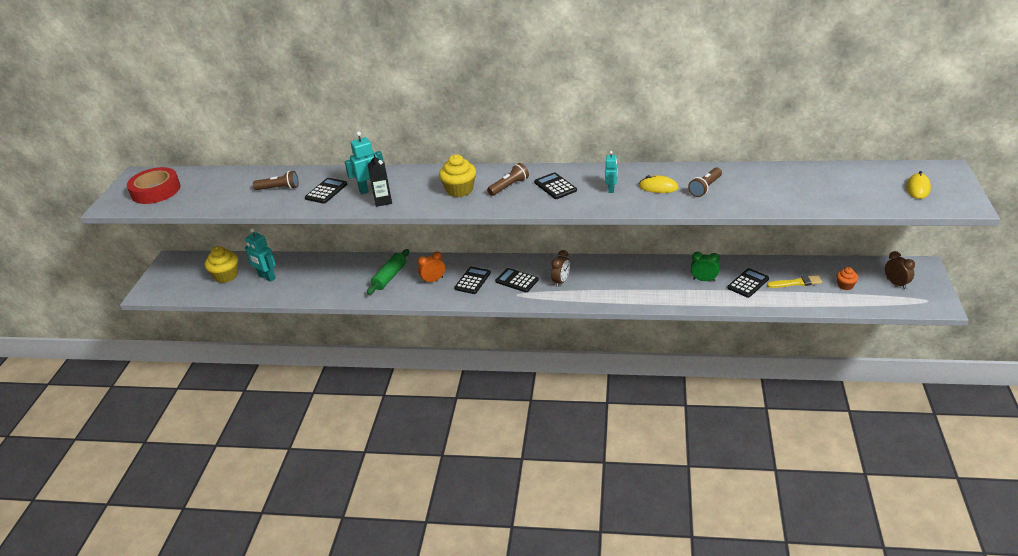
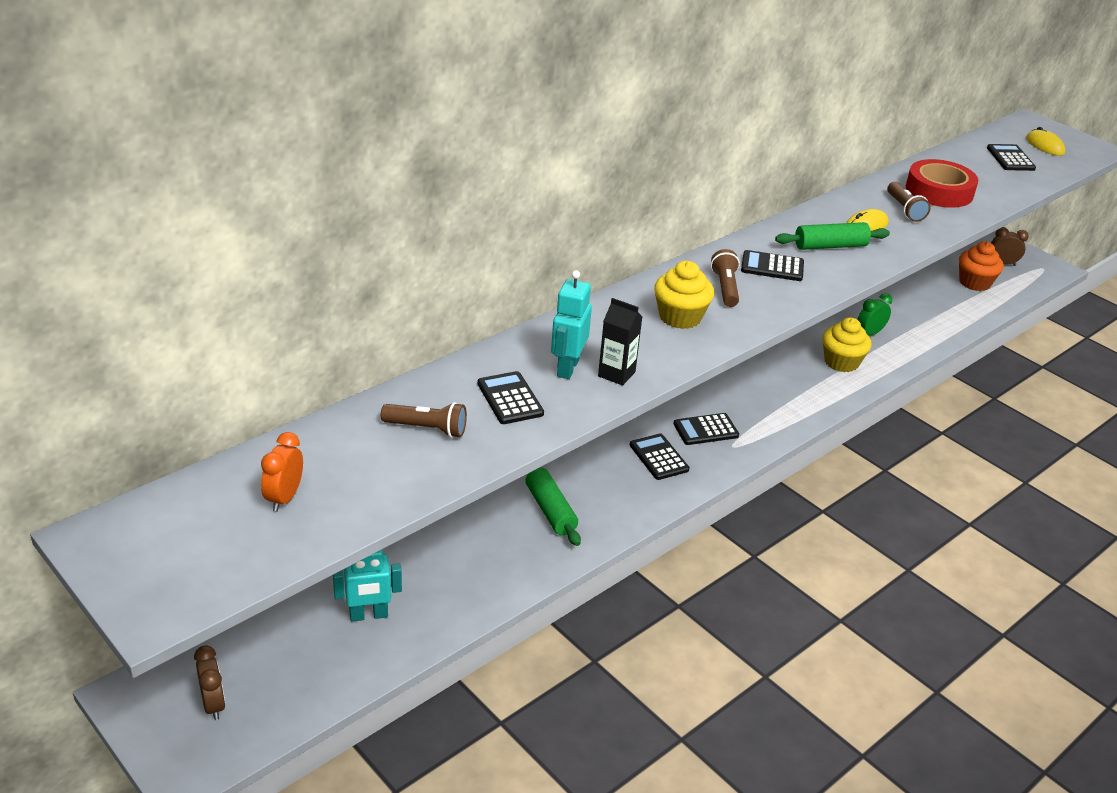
camera: 55 degrees left, 0 degrees up
(156, 191) = (201, 540): red tape -> red tape (939, 191)
(226, 276) = (292, 654): yellow cupcake -> yellow cupcake (841, 362)
(279, 188) = (427, 429): brown flashlight -> brown flashlight turned 60 degrees clockwise
(433, 280) = (613, 483): orange clock -> orange clock (284, 498)
(561, 281) = (751, 405): brown clock -> brown clock (213, 704)
(611, 189) = (830, 246): turquoise robot -> green rolling pin
(748, 283) = (907, 318): black calculator -> black calculator (1010, 158)
(796, 283) = (939, 298): yellow brush -> none
(845, 285) = (974, 283): orange cupcake -> orange cupcake, size x1.78

